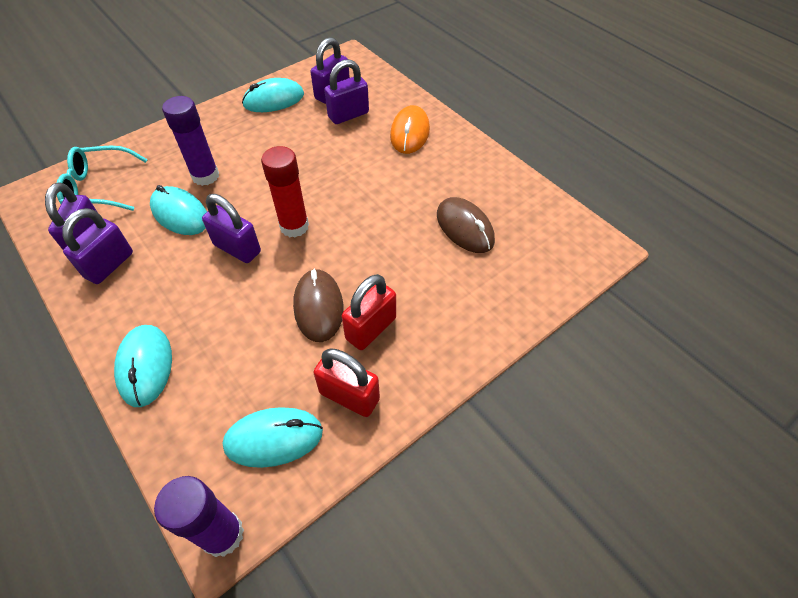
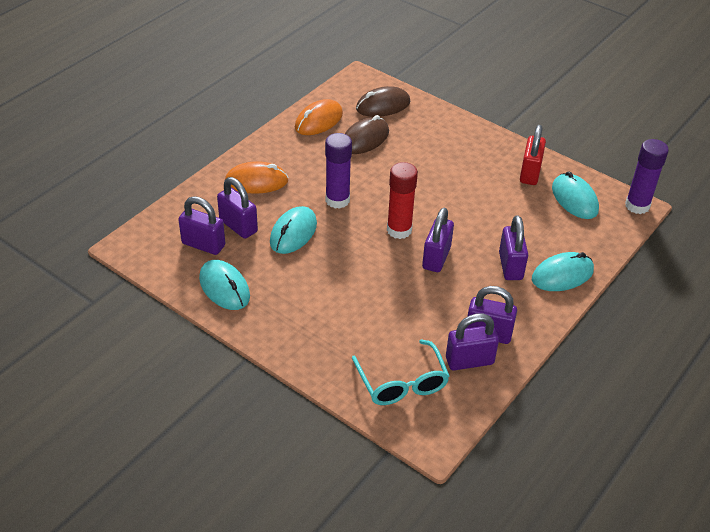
camera: 105 degrees left, 10 degrees down
(180, 214) = (413, 307): turquoise mouse -> turquoise mouse (293, 233)
(189, 315) = (510, 266): none -> purple padlock
(205, 176) = (358, 306): purple glue stick -> purple glue stick (337, 200)
(318, 307) = (471, 200): brown mouse -> brown mouse (383, 106)
(371, 328) = (476, 172): red padlock -> none
(508, 193) = (318, 121): none -> orange mouse

